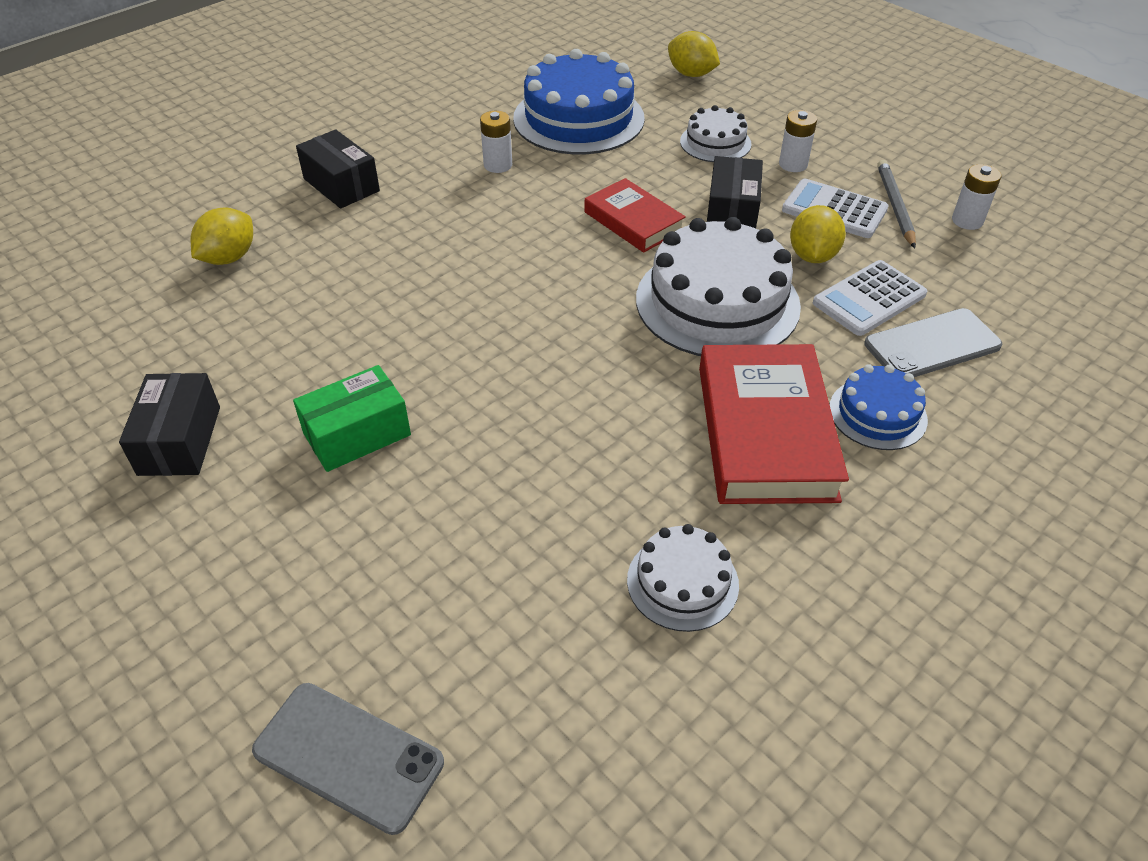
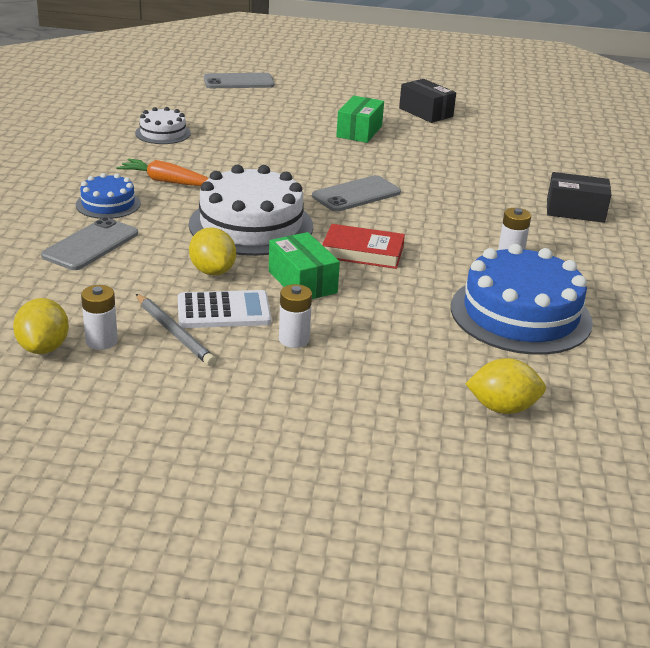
camera: 140 degrees right, 15 degrees down
(229, 258) = (548, 163): yellow lemon -> yellow lemon (44, 347)
(538, 301) = (356, 194): none -> grey phone
(715, 143) = (382, 335): white cake -> none
(732, 211) = (302, 282): black box -> green box
(766, 432) = (166, 181): red book -> orange carrot
(869, 299) = (150, 257): white calculator -> none

